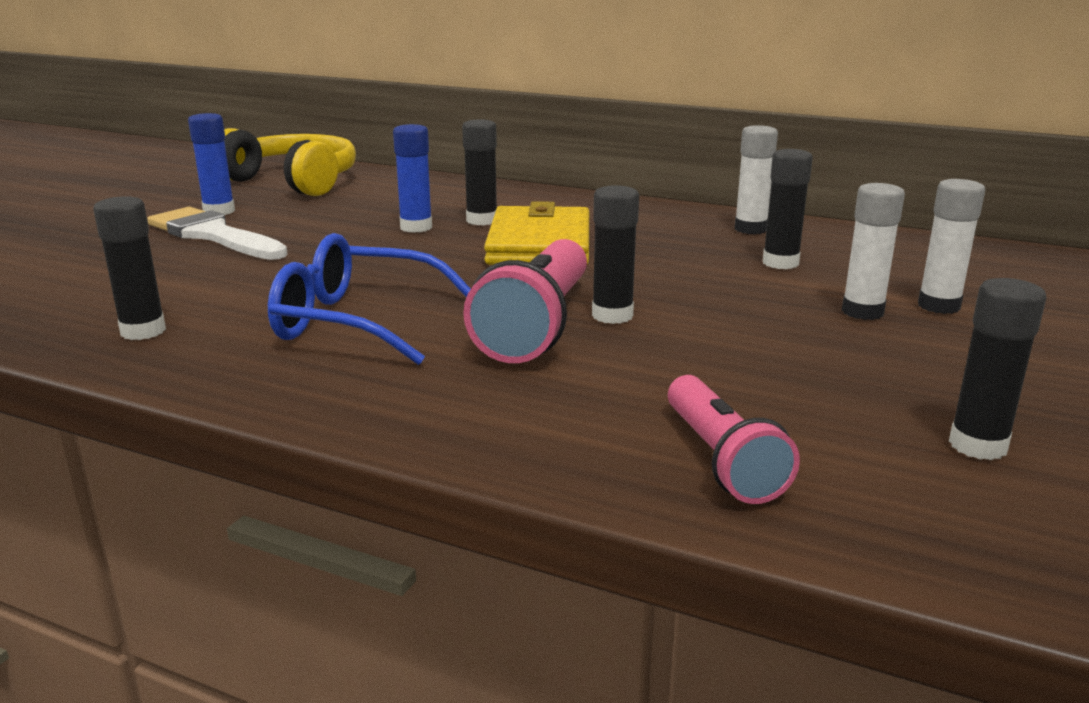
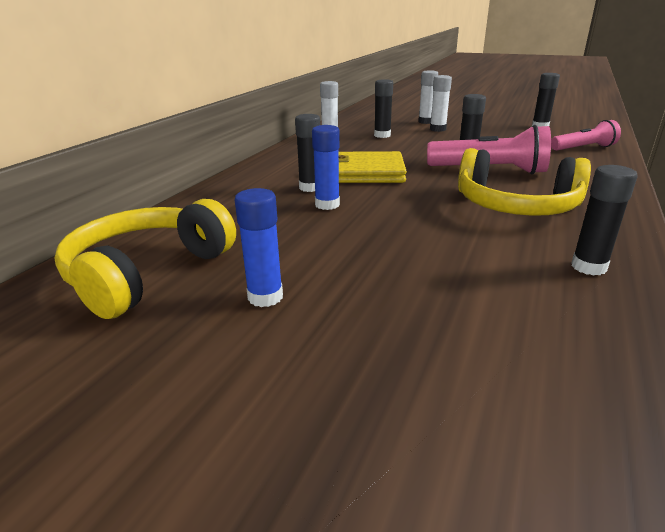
camera: 90 degrees left, 5 degrees up
(213, 235) = (353, 284): white brush -> none
(356, 321) = (515, 206): blue glasses -> yellow headphones

